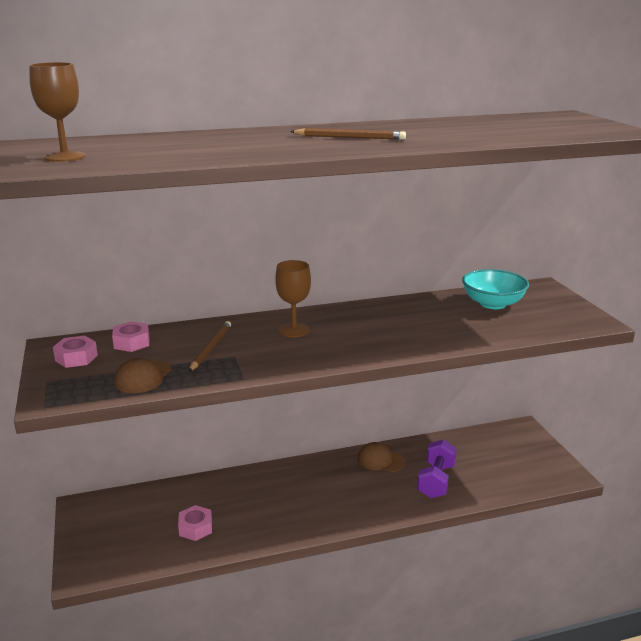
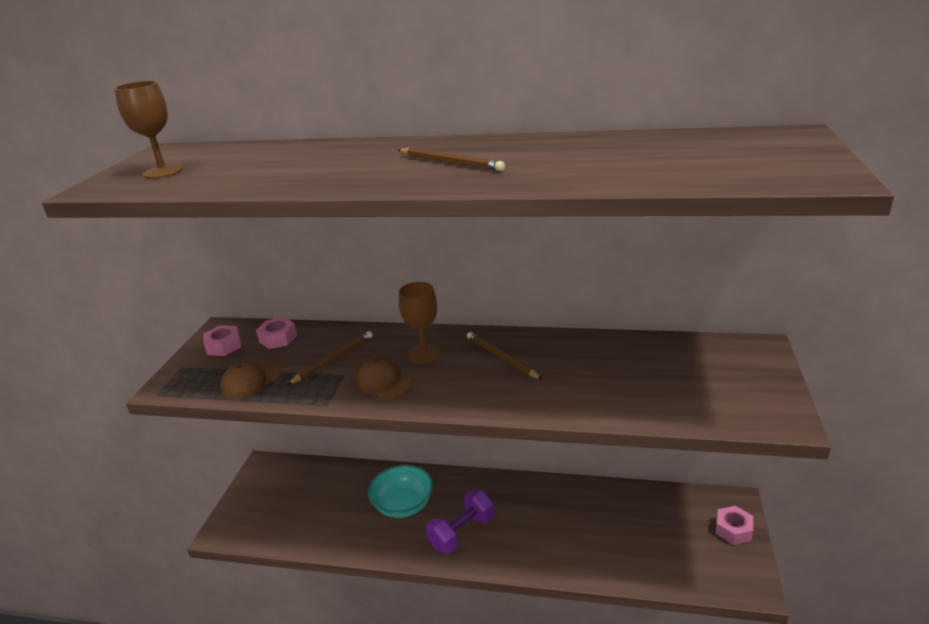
camera: 30 degrees right, 5 degrees up
(195, 528) = (331, 518): pink nut -> pink nut (733, 530)
(363, 321) = (501, 357): none -> brown pencil
(381, 460) = (544, 496): brown cap -> brown cap (383, 382)
(436, 481) = (585, 540): purple dumbbell -> purple dumbbell (462, 532)
(492, 304) = (670, 362): turquoise bowl -> turquoise bowl (403, 505)

